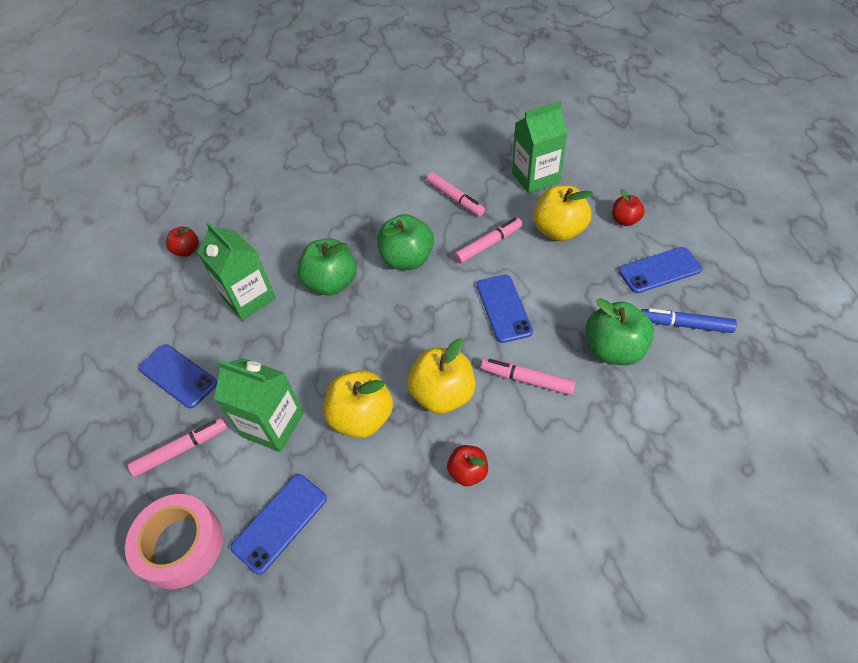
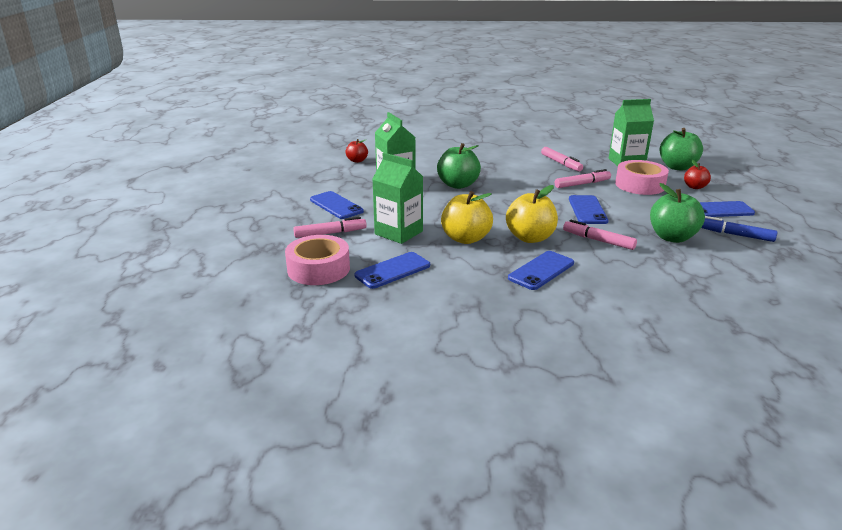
camera: 10 degrees right, 25 degrees down
(407, 259) = (517, 182): green apple -> green apple (677, 167)
(468, 472) = (541, 271): red apple -> blue phone
(559, 230) = (640, 185): yellow apple -> pink tape

